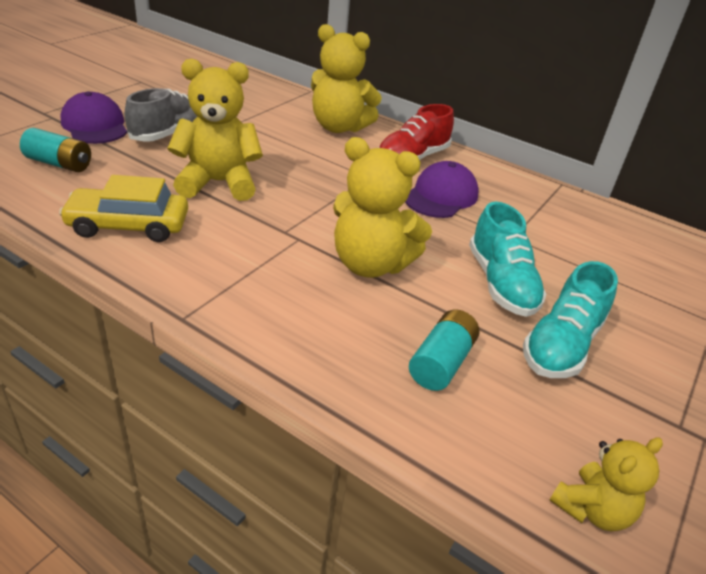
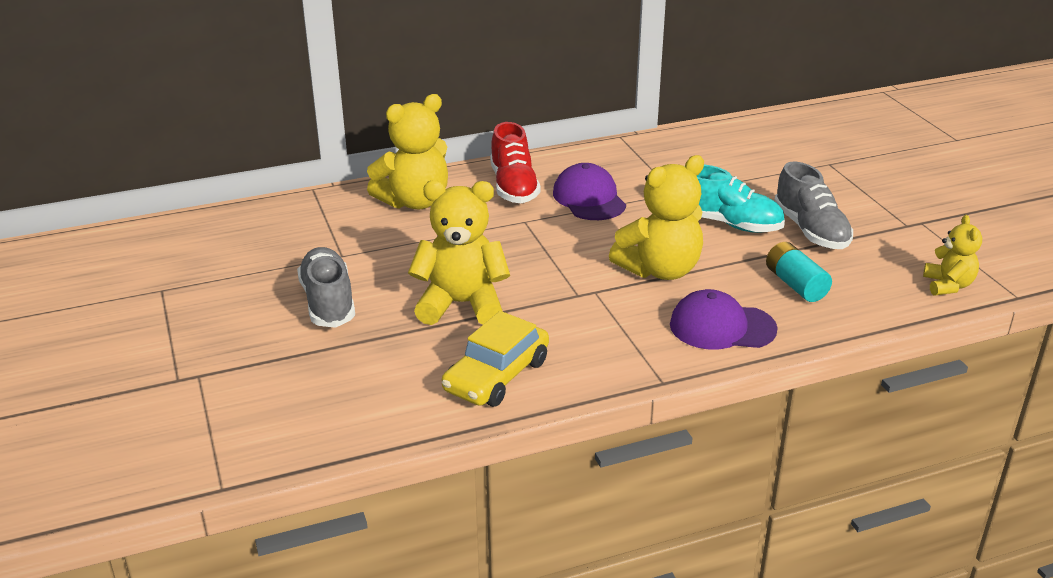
camera: 50 degrees left, 5 degrees down
(59, 164) = (327, 392): turquoise battery -> none
(95, 125) = (254, 349): purple cap -> purple cap (722, 327)
(218, 183) = (461, 304): yellow teddy bear -> yellow teddy bear turned 60 degrees clockwise
(561, 345) = (810, 230): turquoise shoe -> grey shoe

